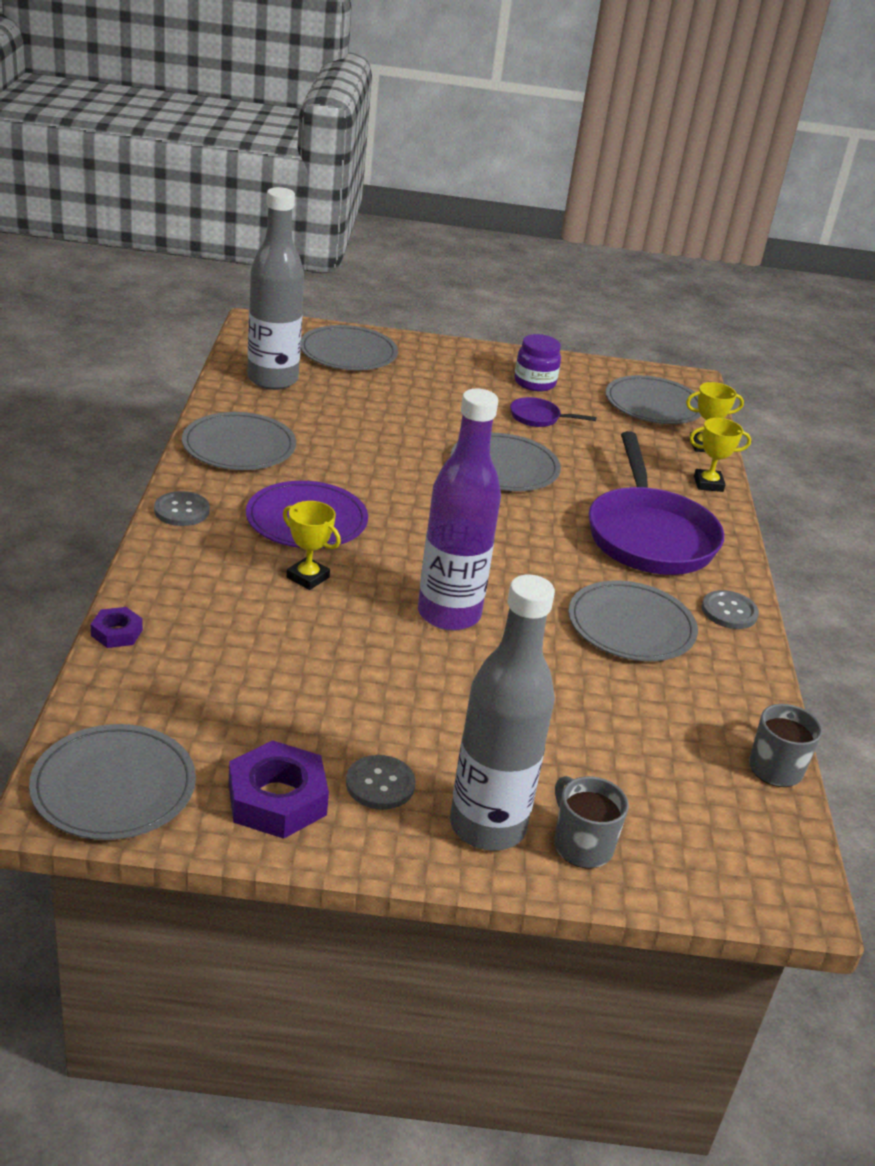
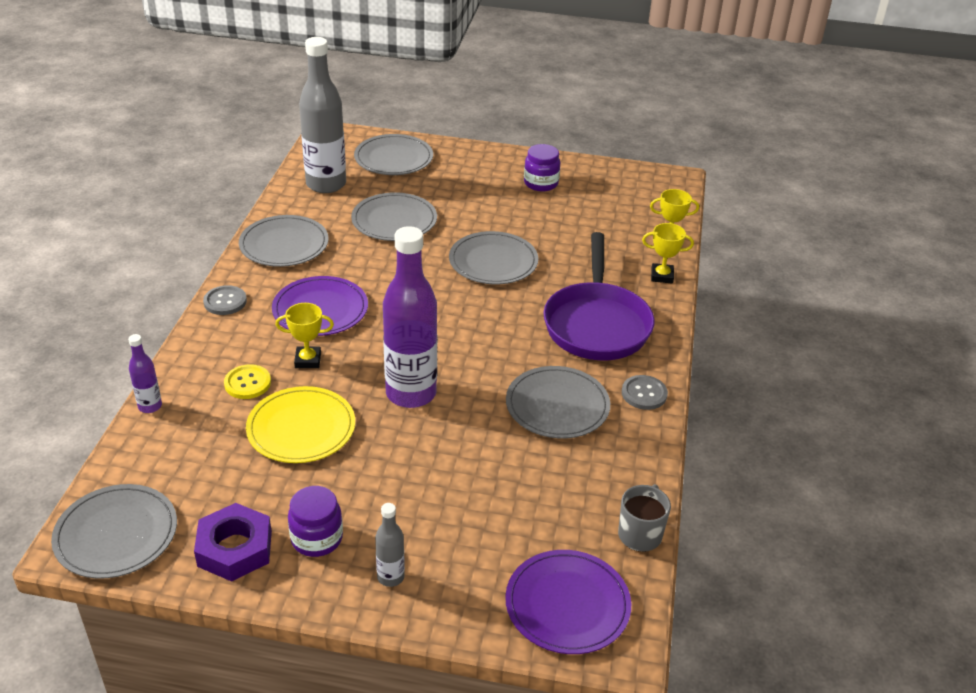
camera: 10 degrees right, 5 degrees up
(117, 633) = (150, 406): purple nut -> purple bottle
(238, 604) = (247, 383): none -> yellow button
(308, 577) = (308, 360): yellow trophy -> yellow trophy turned 45 degrees counterclockwise
(322, 655) = (301, 428): none -> yellow plate
(380, 784) = (317, 538): grey button -> purple jar
(487, 826) = (390, 577): grey bottle -> grey bottle, size x0.45
(538, 418) = (534, 216): purple pan -> none
(581, 845) = (460, 596): grey mug -> none
(653, 404) = (636, 202): grey plate -> grey plate (394, 220)
(714, 850) = (567, 604): none -> purple plate

